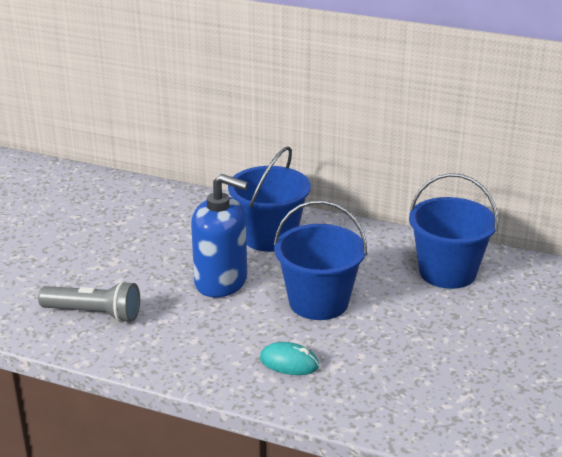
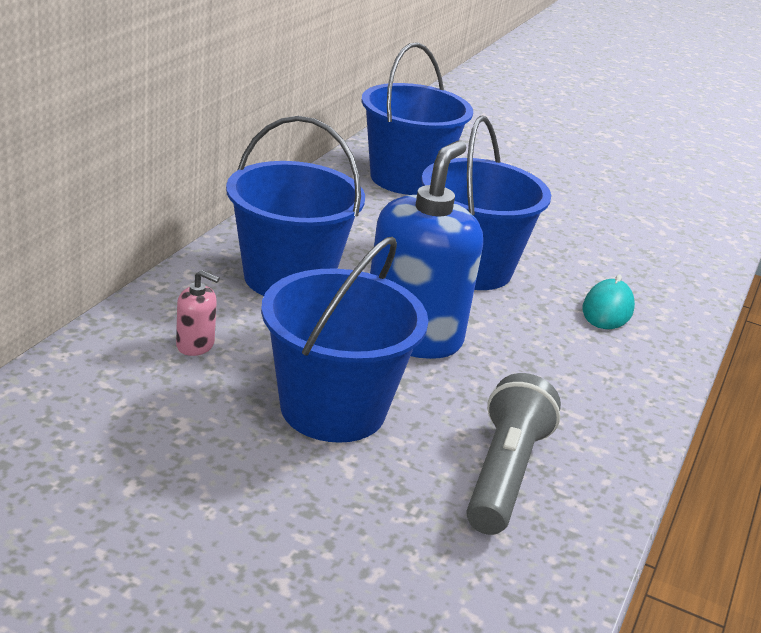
camera: 90 degrees left, 0 degrees up
(141, 260) = (333, 409): none -> blue bucket
(187, 217) = (195, 345): none -> pink soap dispenser

